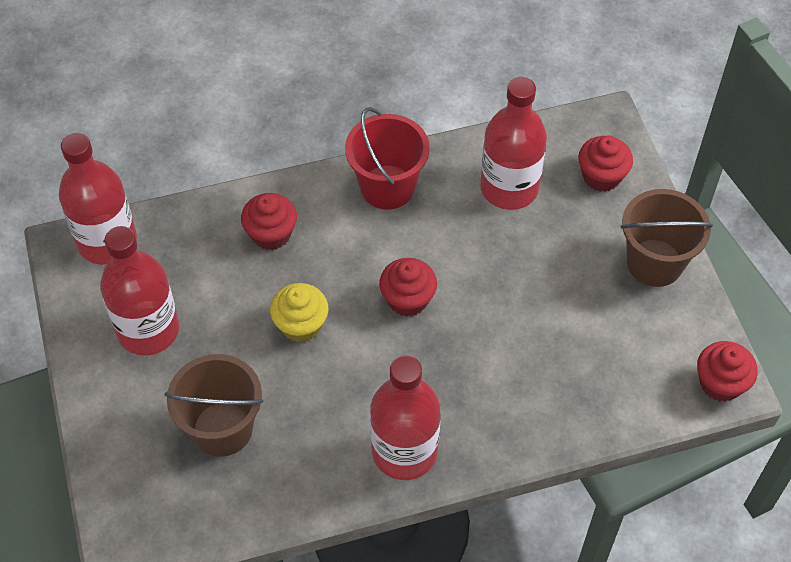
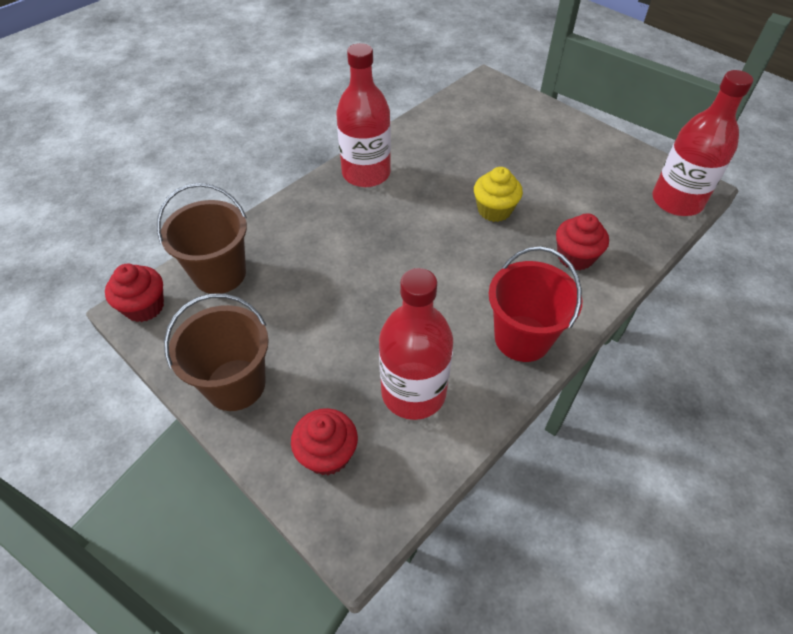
camera: 150 degrees right, 5 degrees down
(148, 330) = (587, 167): red bottle -> none
(222, 429) = (487, 141): brown bucket -> brown bucket (220, 274)
(408, 299) = (433, 258): red cupcake -> none

